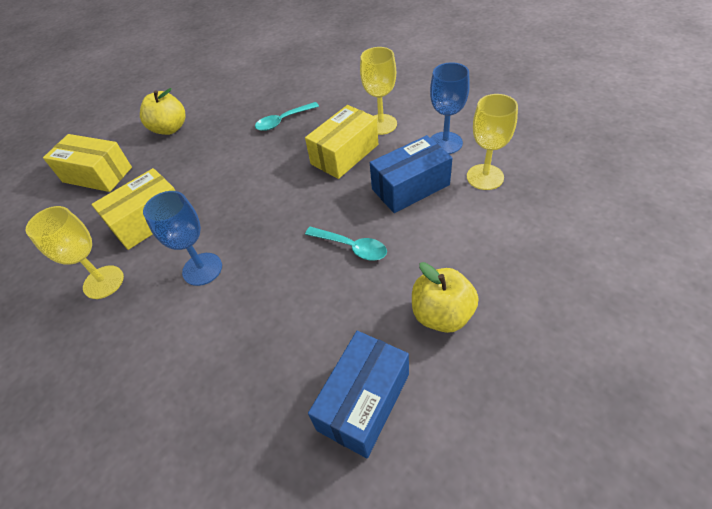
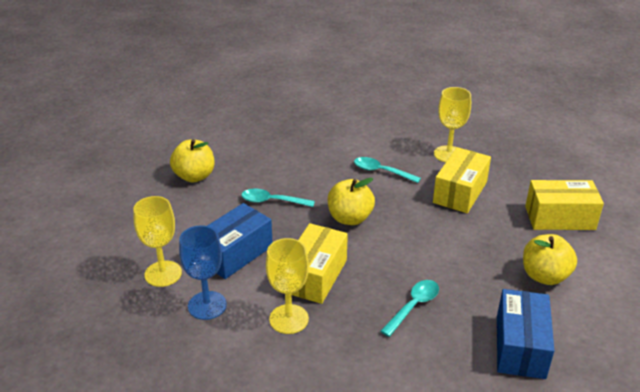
camera: 155 degrees right, 15 degrees down
(202, 269) = (381, 172): blue goblet -> turquoise spoon
(280, 208) = (350, 218): none -> yellow apple
(364, 402) = (234, 137): blue box -> blue box (520, 346)

